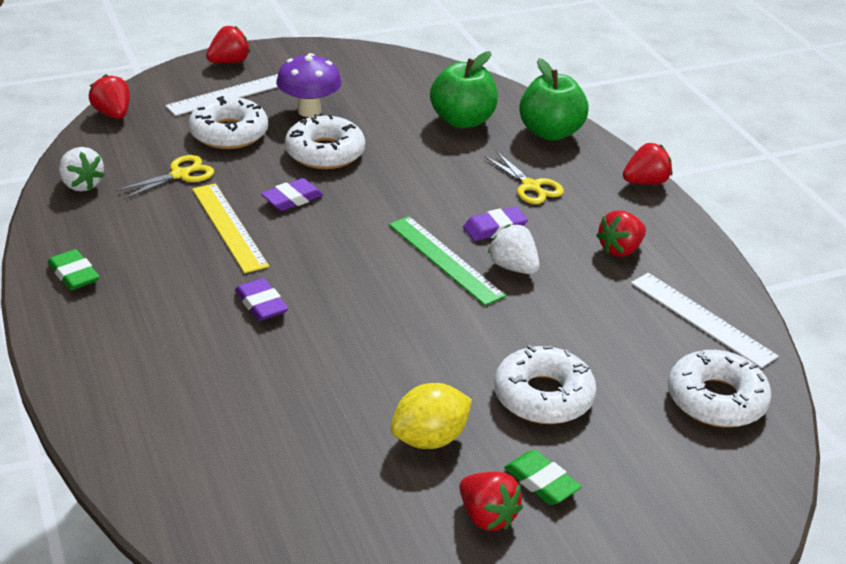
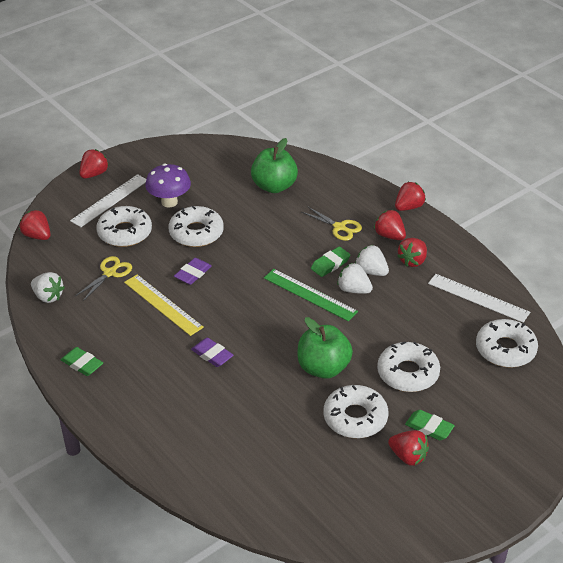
camera: 15 degrees left, 5 degrees up
(430, 439) = (355, 418): yellow lemon -> white donut
(494, 228) = (330, 264): purple eraser -> green eraser
(550, 132) = (334, 182): green apple -> green apple (323, 368)
(551, 250) = (371, 271): none -> white strawberry
(600, 211) = (389, 236): none -> red strawberry

